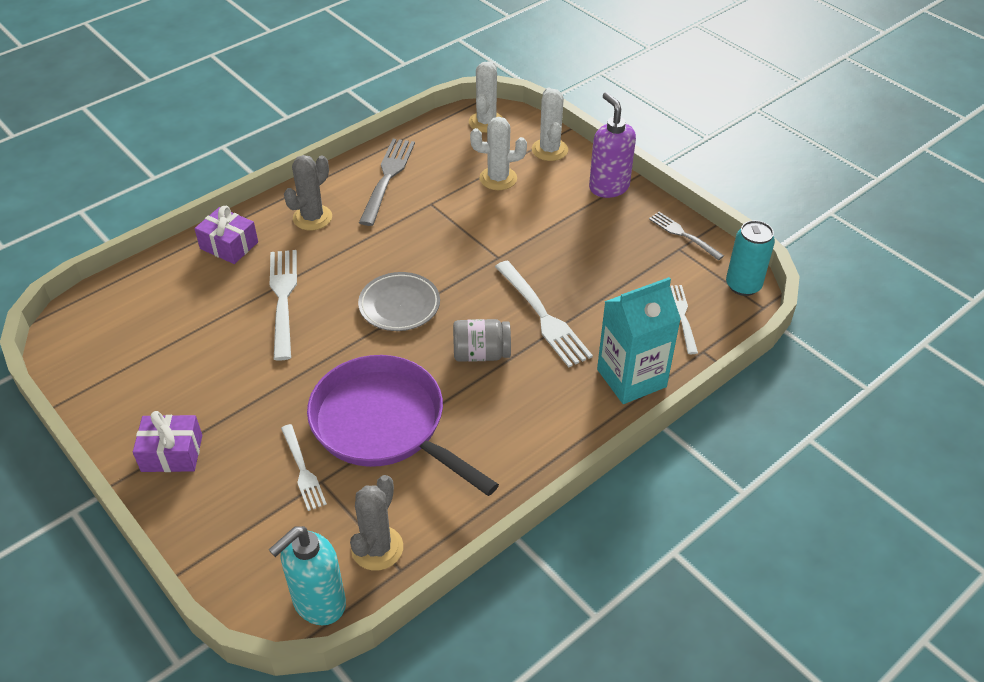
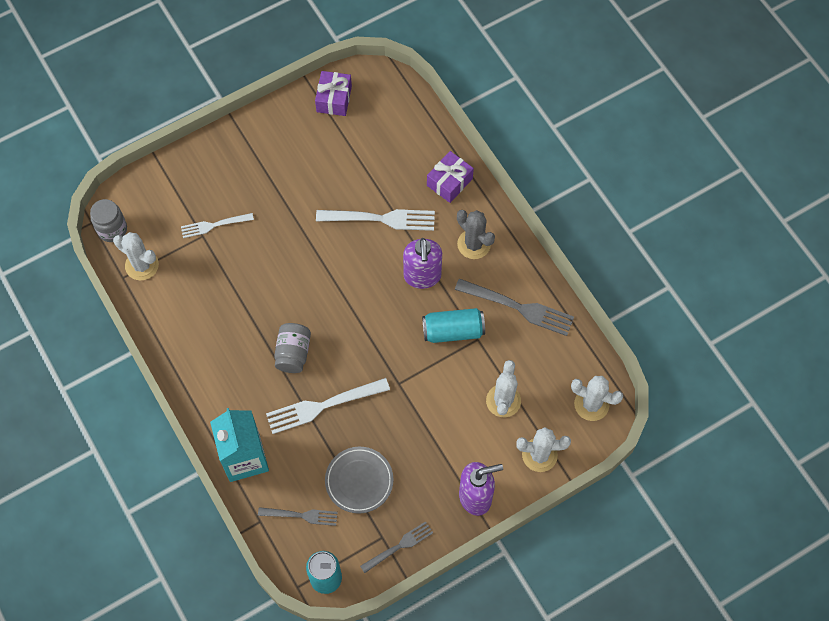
camera: 100 degrees right, 20 degrees up
(172, 453) = (247, 148): purple gift -> purple gift (334, 99)
(318, 603) = (112, 229): turquoise soap dispenser -> grey jar
(359, 254) = (422, 276): none -> purple soap dispenser
(377, 548) = (142, 265): grey cactus -> white cactus
(384, 425) = (240, 279): purple pan -> none
(399, 305) = (357, 301): grey plate -> grey plate (359, 481)
(424, 222) = (453, 331): none -> turquoise can
(682, 316) = (301, 515): white fork -> grey fork

